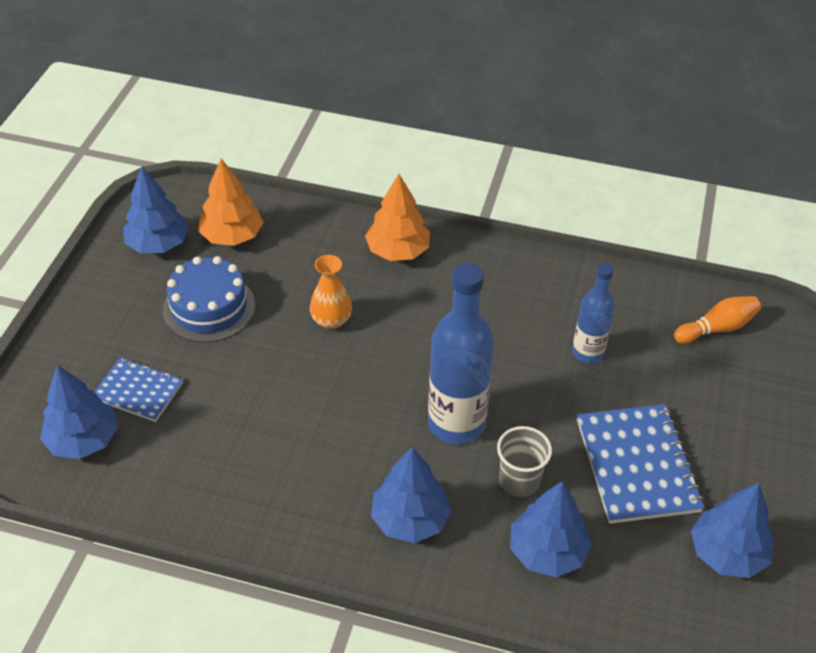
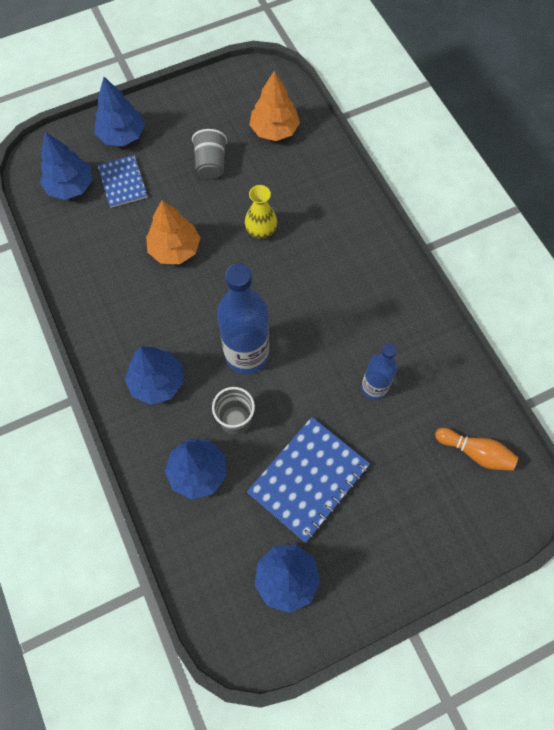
camera: 50 degrees right, 20 degrees up
(158, 244) = (231, 102): blue tree -> blue tree (122, 135)
(209, 307) = (211, 164): blue cake -> grey cup
(331, 320) = (261, 230): orange vase -> yellow vase
(398, 251) = (351, 221): orange tree -> orange tree (174, 249)

